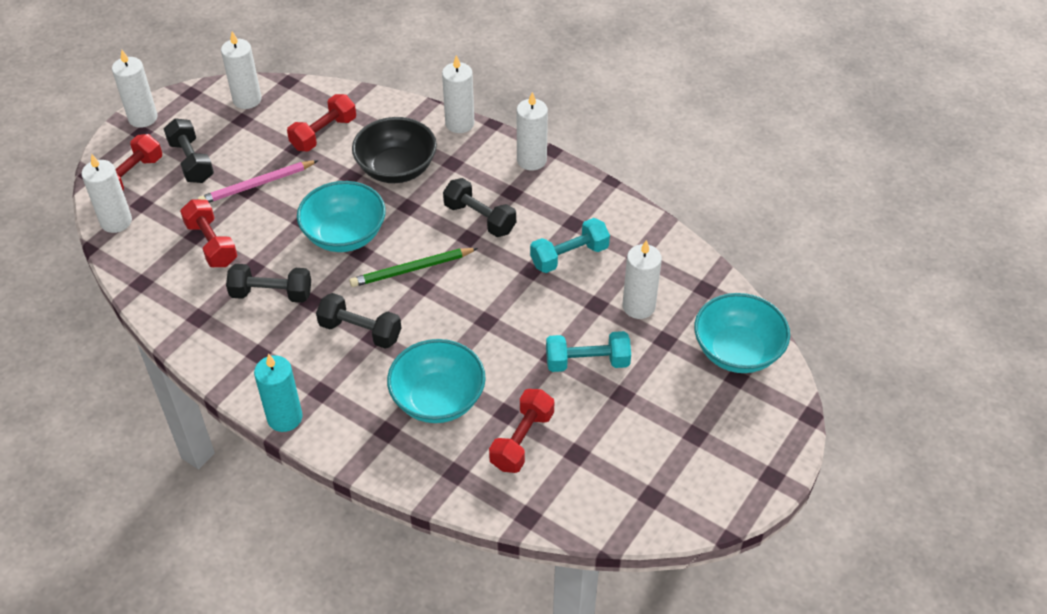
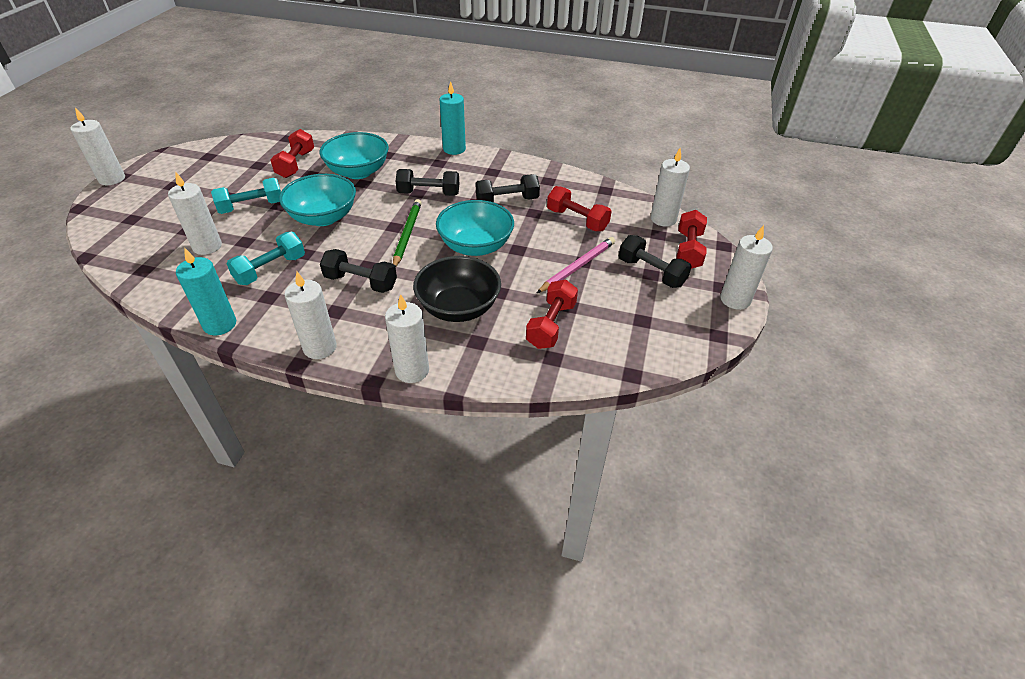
camera: 160 degrees right, 5 degrees down
(247, 99) = (656, 342): white candle -> white candle (112, 179)
(412, 269) = (407, 234): green pencil -> green pencil turned 45 degrees counterclockwise
(619, 203) = (220, 324): none -> turquoise candle
(737, 351) = (125, 233): turquoise bowl -> turquoise bowl (323, 217)

